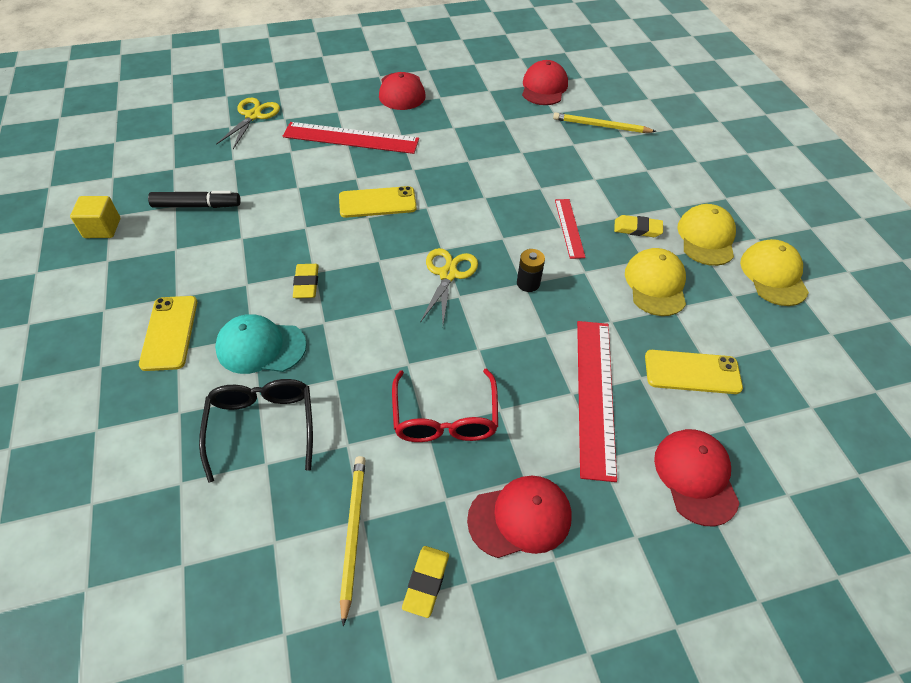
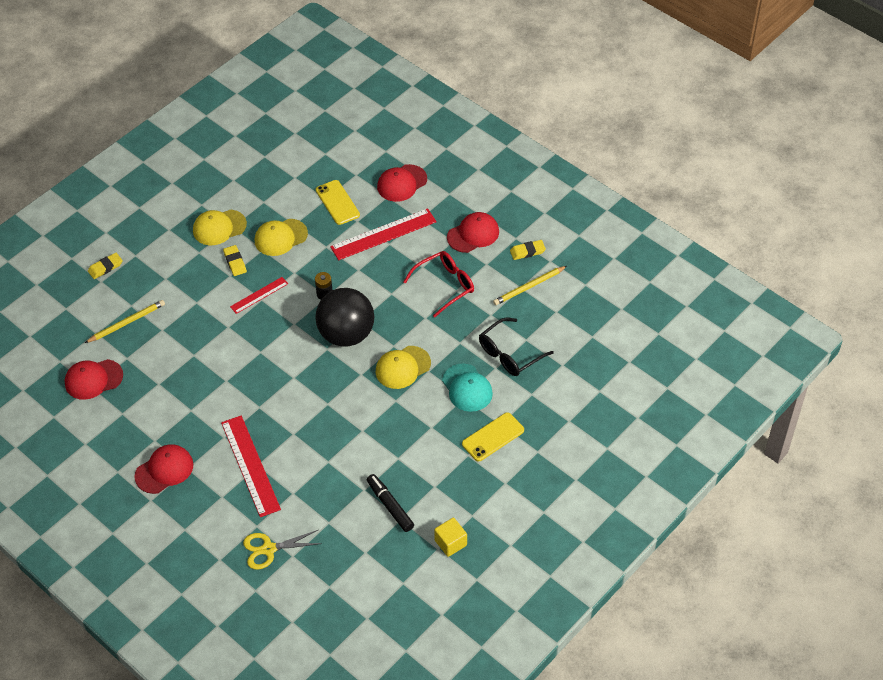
camera: 120 degrees left, 0 degrees up
(306, 283) = (407, 398): yellow eraser -> yellow eraser (105, 267)
(377, 202) = (309, 406): yellow phone -> none
(448, 274) = (346, 334): yellow scissors -> black ball
(520, 518) = (473, 234): red cap -> red cap turned 105 degrees clockwise
(601, 126) = (127, 323): yellow pencil -> yellow pencil turned 105 degrees counterclockwise
(773, 275) = (232, 189): yellow cap -> yellow cap (402, 367)

